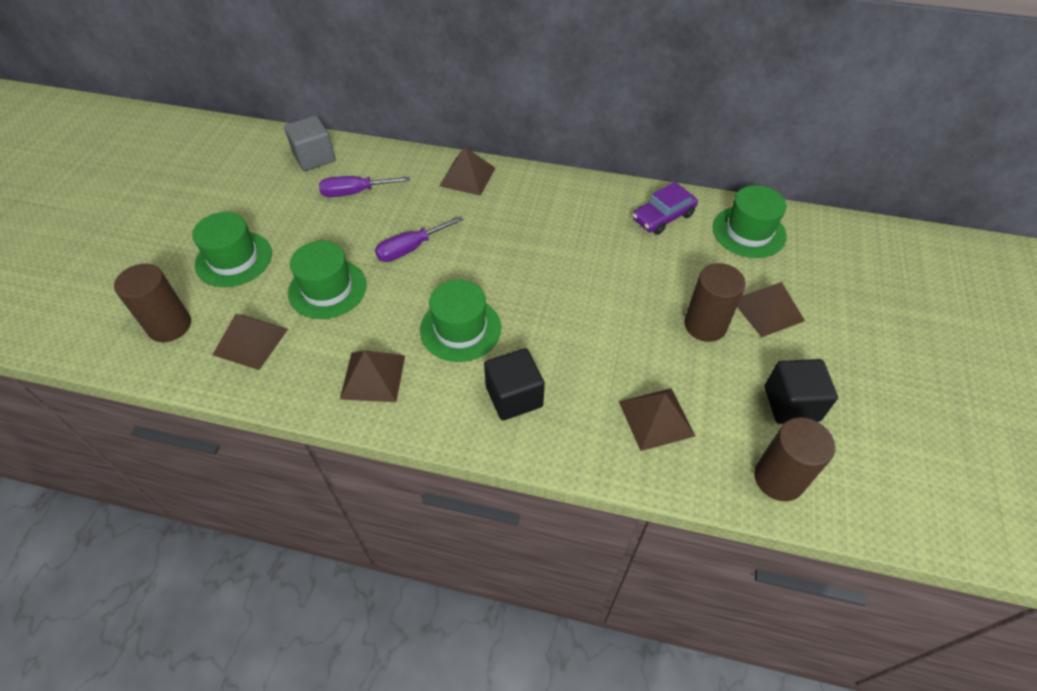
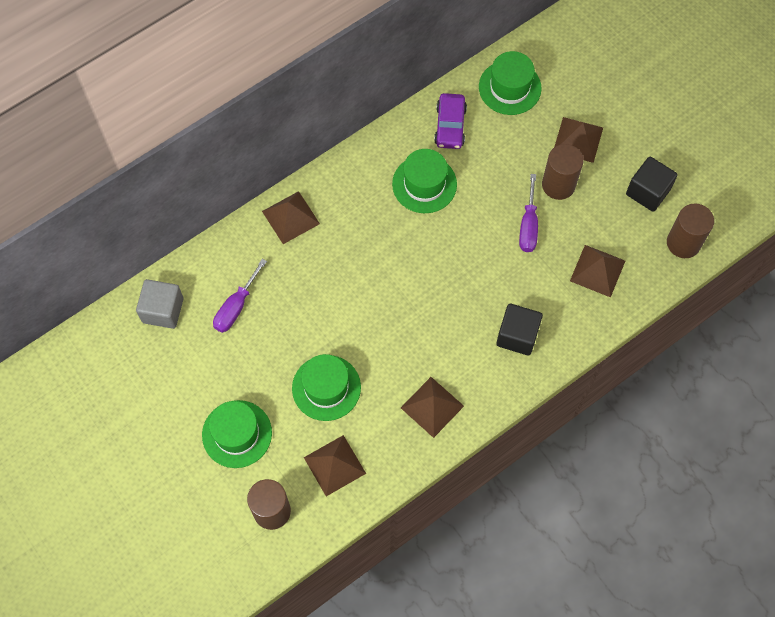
camera: 50 degrees left, 15 degrees up
(410, 249) = (334, 308): purple screwdriver -> purple screwdriver (528, 226)
(460, 329) = (437, 328): green hat -> green hat (424, 184)

